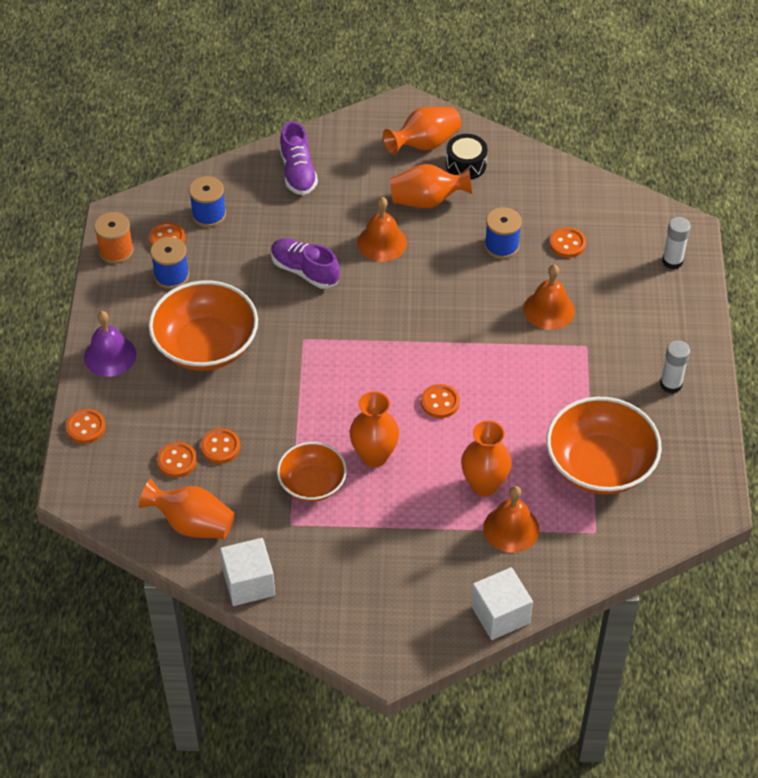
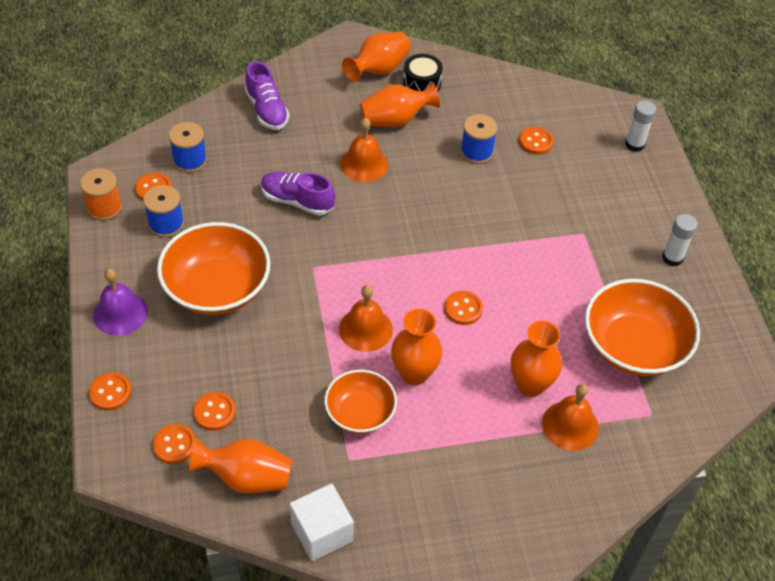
camera: 15 degrees left, 0 degrees up
(220, 447) = (256, 390): orange button -> orange button (174, 445)
(500, 614) = (587, 518): white cube -> none
(549, 309) = (538, 204): orange bell -> orange bell (365, 329)

